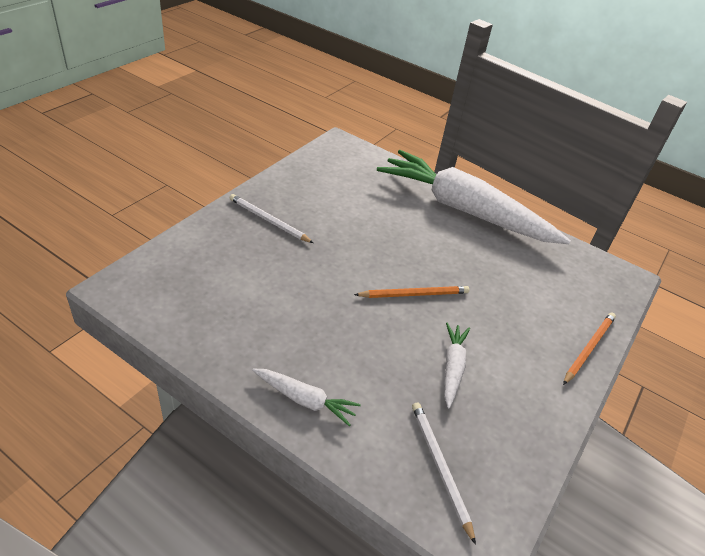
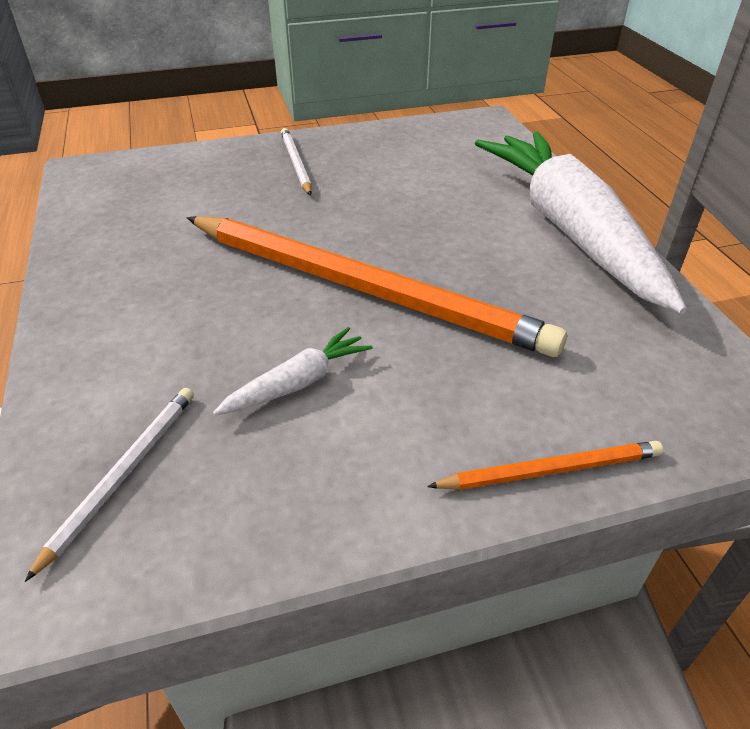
camera: 45 degrees right, 0 degrees up
(305, 400) = (92, 327): white carrot -> none
(414, 294) = (363, 288): orange pencil -> orange pencil, size x2.34

